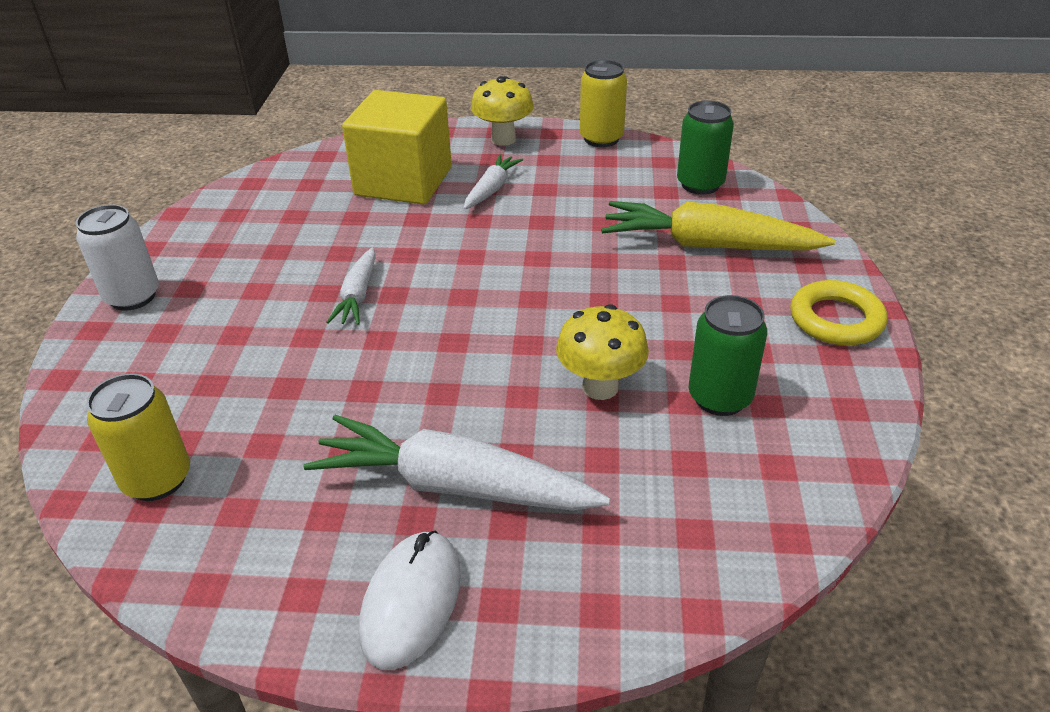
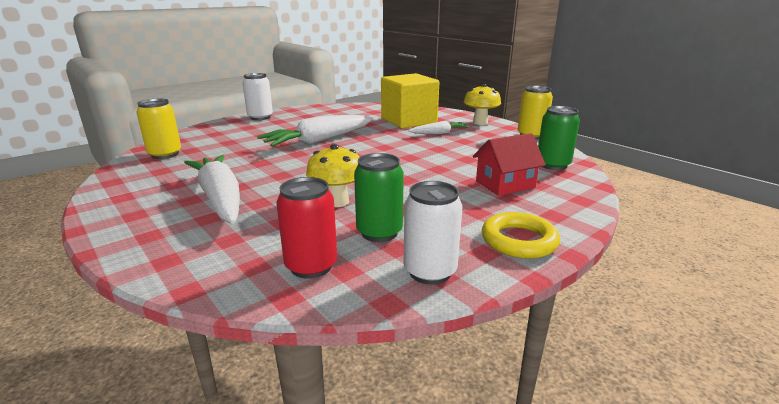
camera: 45 degrees right, 15 degrees down
(358, 296) = (319, 141): white carrot -> white carrot, size x1.89
(411, 602) = (134, 217): white mouse -> none
(707, 245) = (505, 184): yellow carrot -> red house
(743, 487) = (311, 266): none -> red can
(837, 410) = (430, 271): none -> white can

